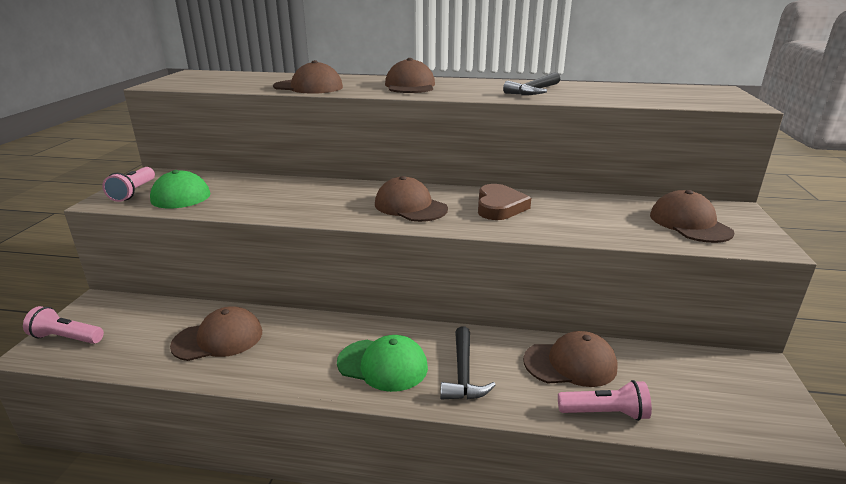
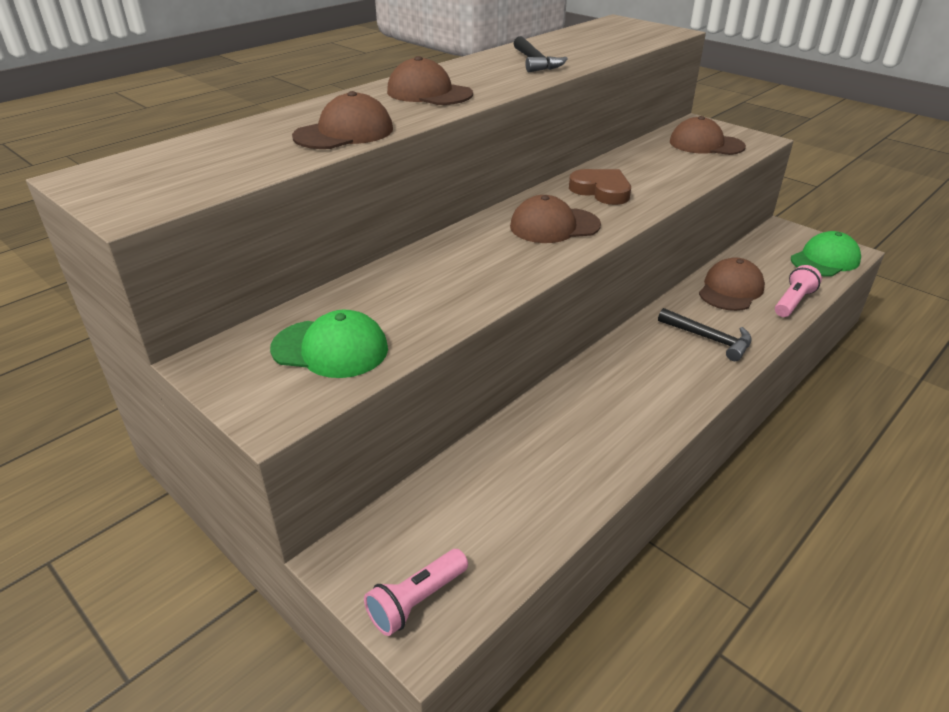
camera: 55 degrees left, 10 degrees up
(133, 192) = (270, 387): pink flashlight -> none
(218, 339) = (537, 463): brown cap -> none
(383, 365) = (667, 373): green cap -> green cap (825, 260)

